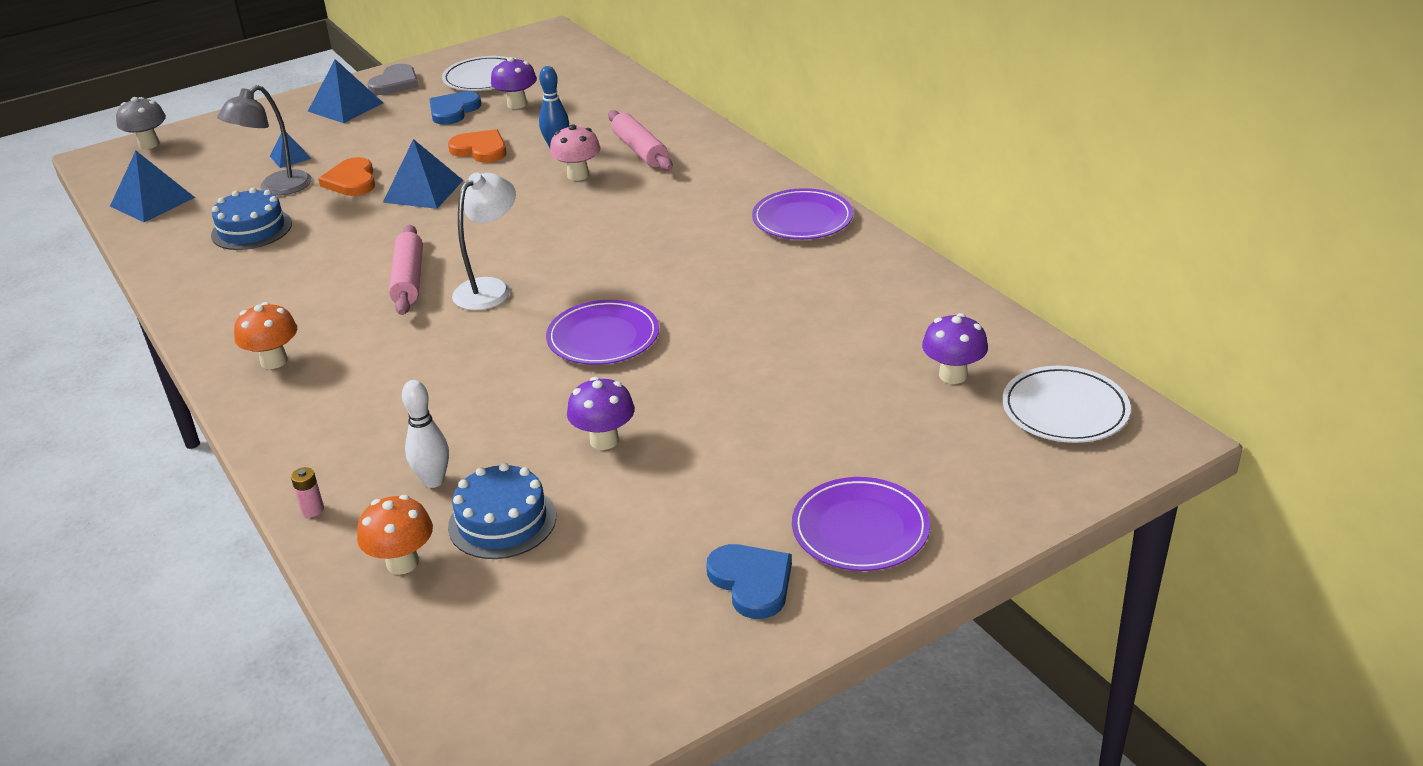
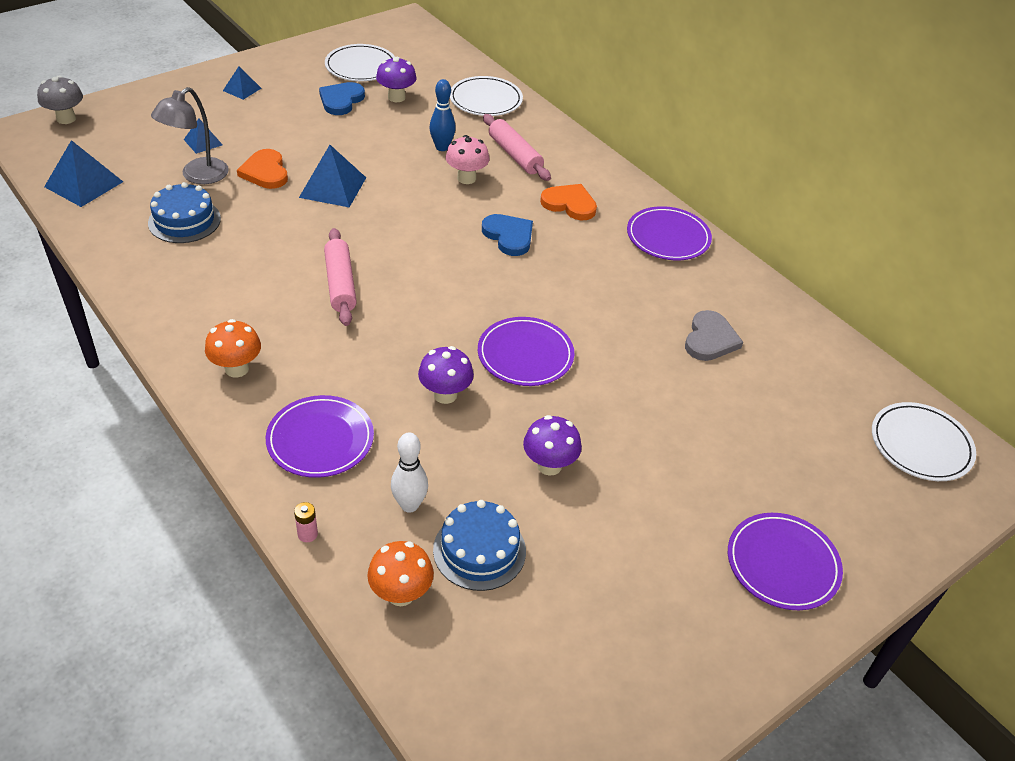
camera: 10 degrees left, 10 degrees up
(345, 107) = (242, 89): blue pyramid -> blue pyramid, size x0.57
(349, 423) = (320, 439): none -> purple plate
(395, 83) = (282, 66): grey heart -> grey heart (710, 339)
(480, 149) = (374, 145): orange heart -> orange heart (569, 204)
(490, 288) = (415, 297): white lamp -> none
(619, 100) = (485, 100): none -> white plate
(752, 582) = (705, 618): blue heart -> blue heart (509, 236)
(953, 375) = (824, 406): purple mushroom -> purple mushroom (445, 395)

